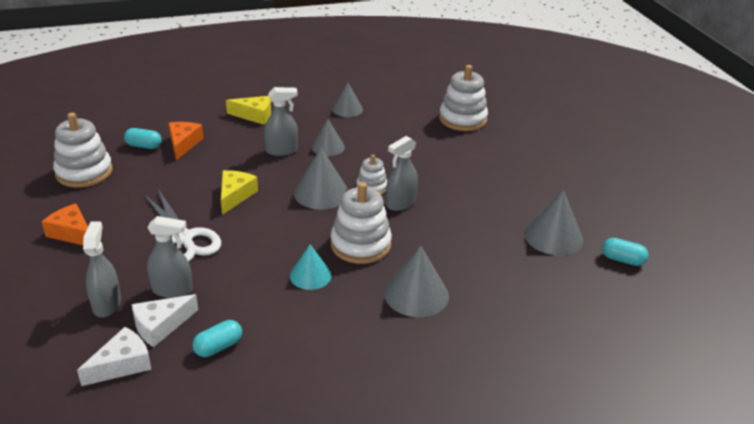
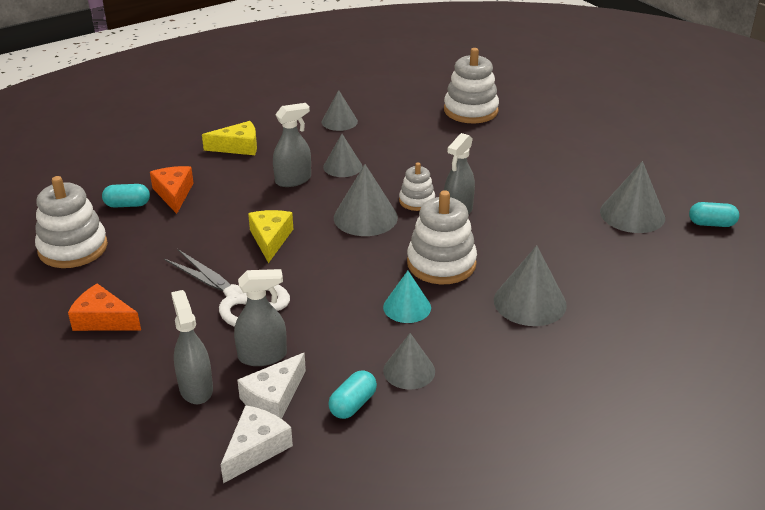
camera: 15 degrees left, 0 degrees up
(280, 329) = (409, 371): none -> grey cone

